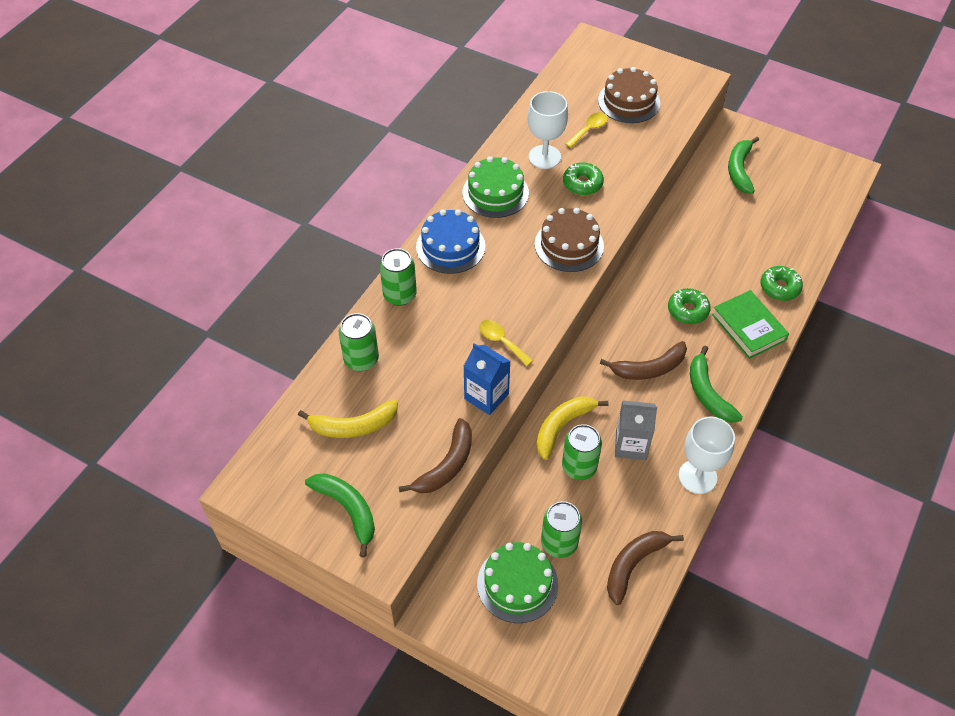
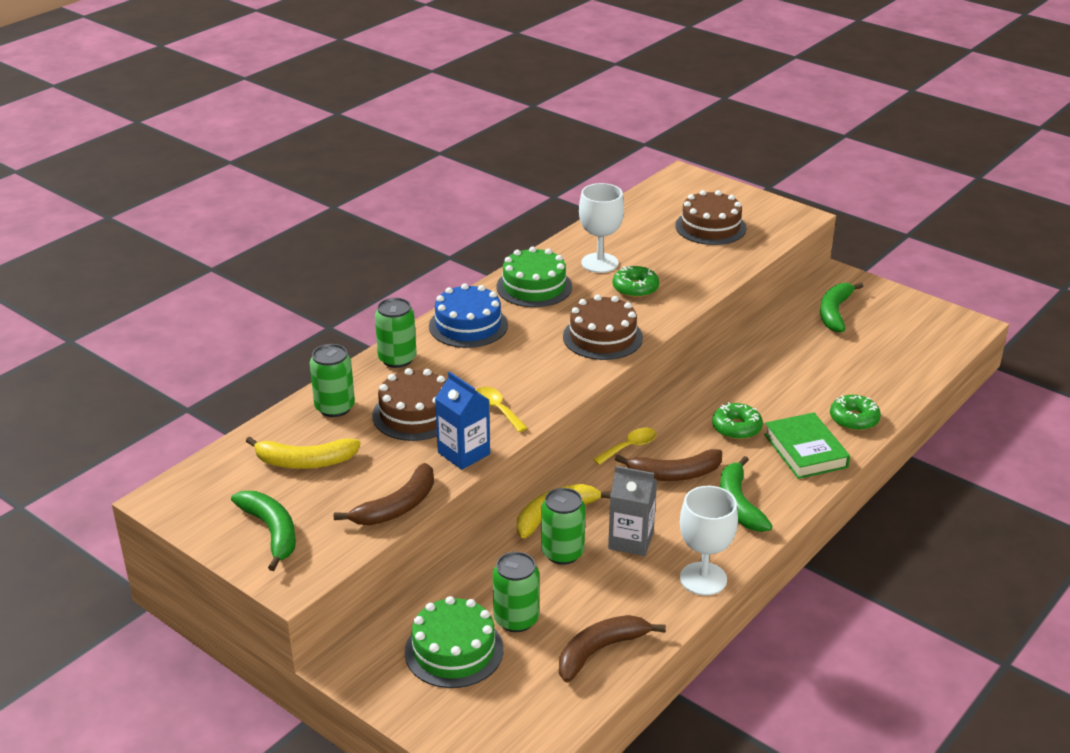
camera: 10 degrees right, 20 degrees down
(433, 357) = (415, 414): none -> brown cake
(589, 129) = (657, 245): yellow spoon -> yellow spoon (629, 447)

